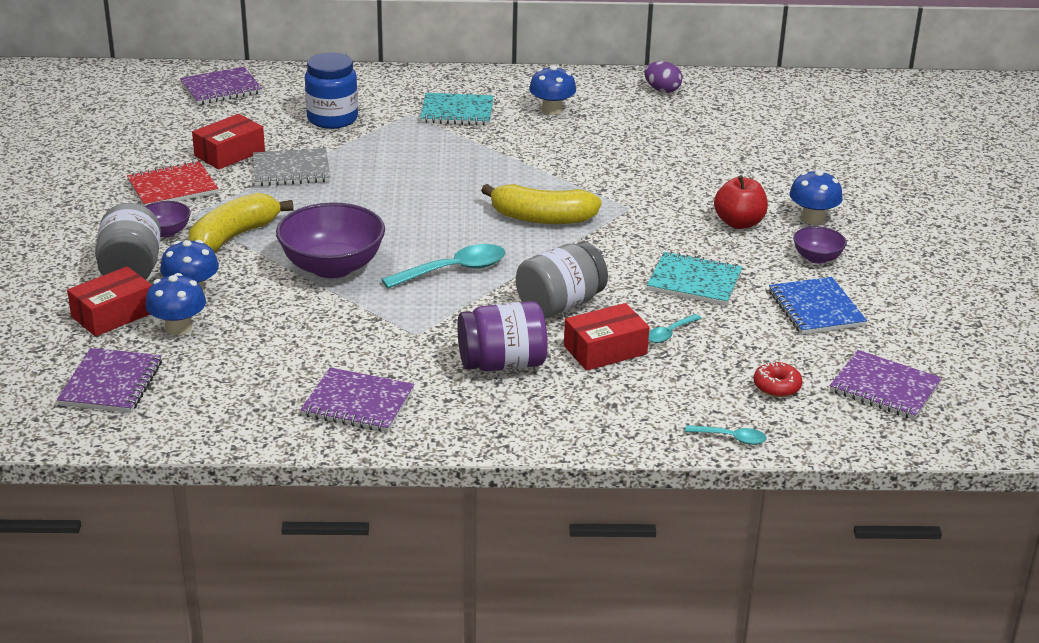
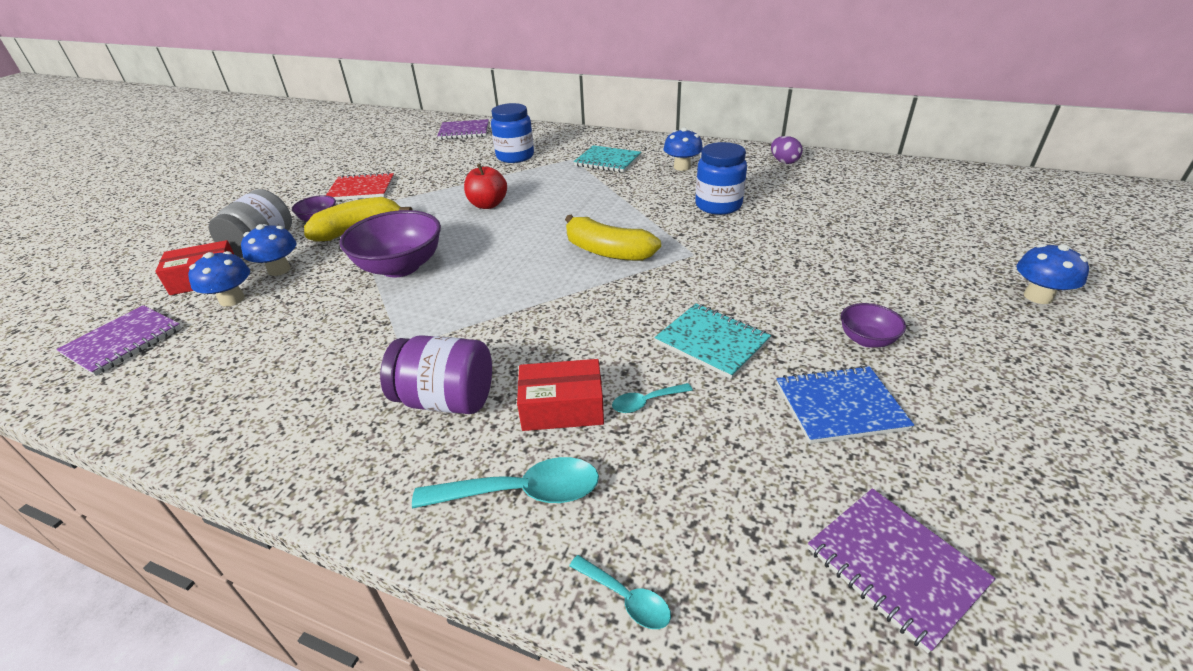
camera: 25 degrees right, 5 degrees up
(229, 153) = (423, 171): red box -> none
(291, 170) = (451, 187): grey notebook -> none
(358, 403) = (274, 415): purple notebook -> none
(454, 270) = (492, 287): turquoise spoon -> turquoise spoon (522, 492)
(560, 305) = (557, 342): grey jar -> none
(622, 153) = (718, 205): none -> blue jar
(739, 223) = (795, 285): red apple -> red apple (488, 205)
(777, 386) = (735, 518): red donut -> none
(812, 218) = (879, 293): blue mushroom -> blue mushroom (1038, 296)
(816, 308) = (839, 406): blue notebook -> blue notebook turned 75 degrees clockwise

